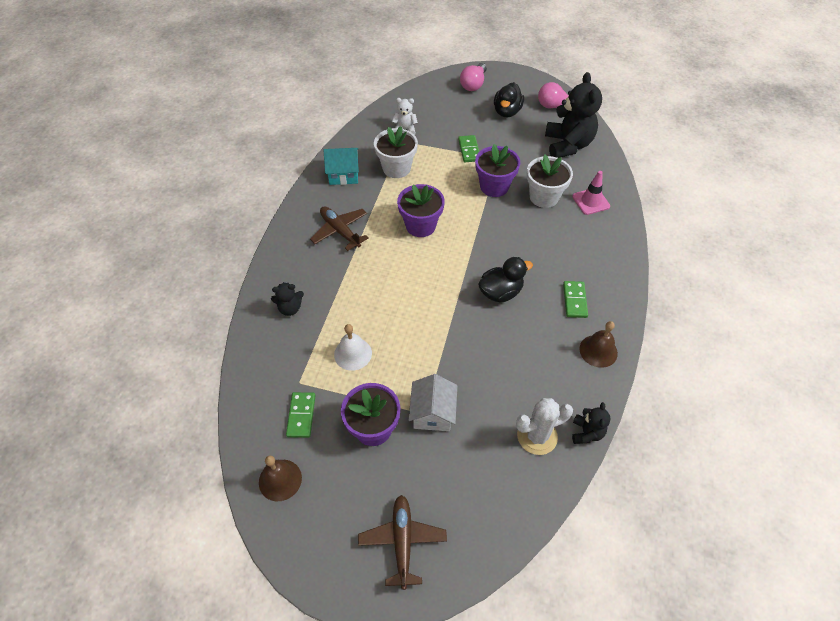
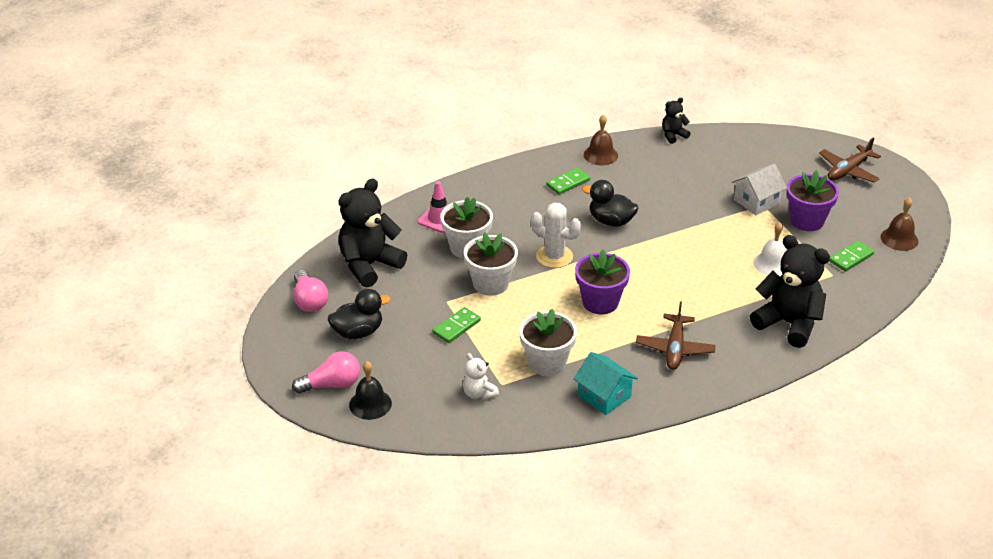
camera: 130 degrees left, 15 degrees down
(290, 308) = (788, 323): black teddy bear -> black teddy bear, size x2.05
(443, 90) = (370, 404): none -> black bell
(494, 186) = (490, 284): purple flower pot -> white flower pot
(537, 436) = (705, 153): white cactus -> white cactus (554, 256)

